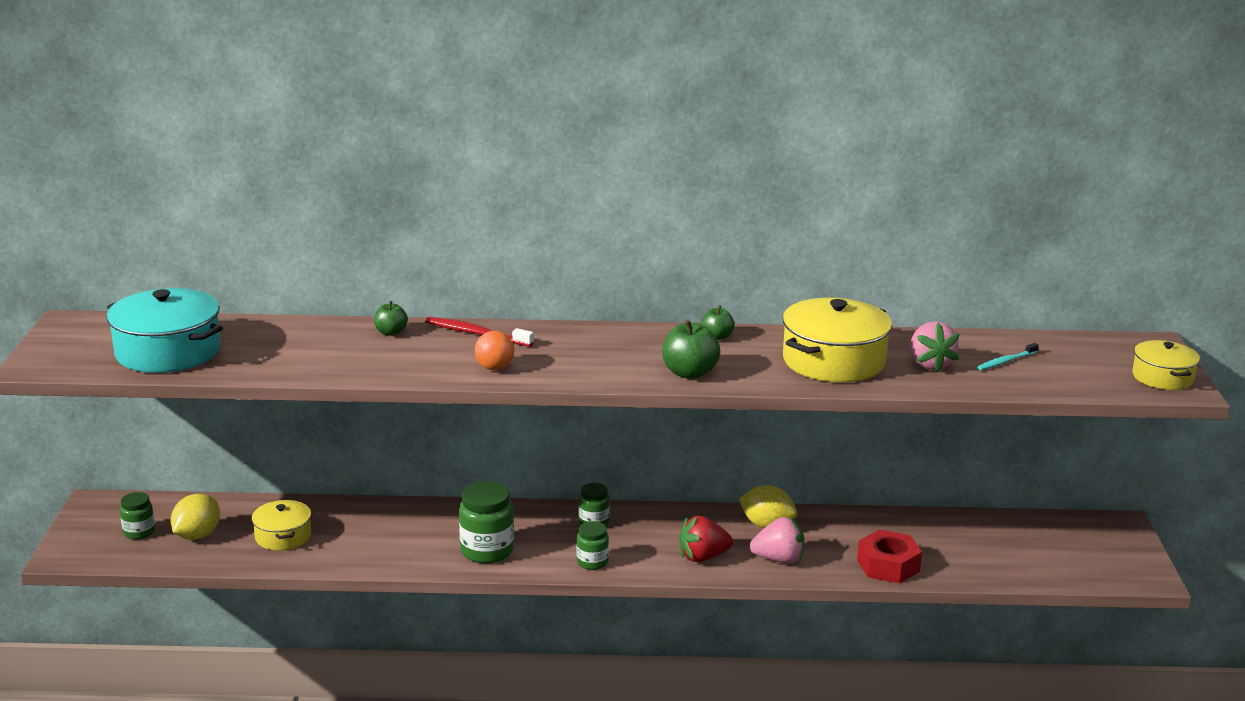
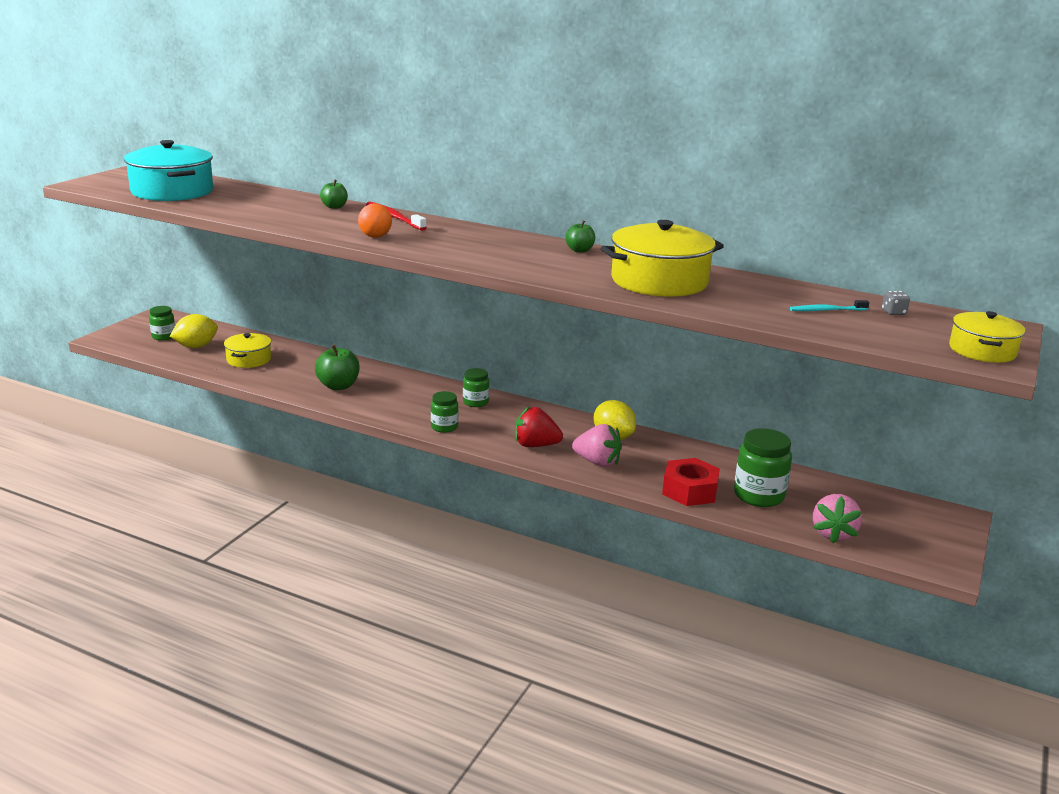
camera: 25 degrees right, 0 degrees up
(487, 551) = (375, 401): green jar -> green jar (759, 495)
(689, 373) = (522, 266): green apple -> green apple (338, 386)
(930, 364) = (747, 299): pink strawberry -> pink strawberry (833, 533)
(1059, 349) = (893, 312): none -> grey dice

